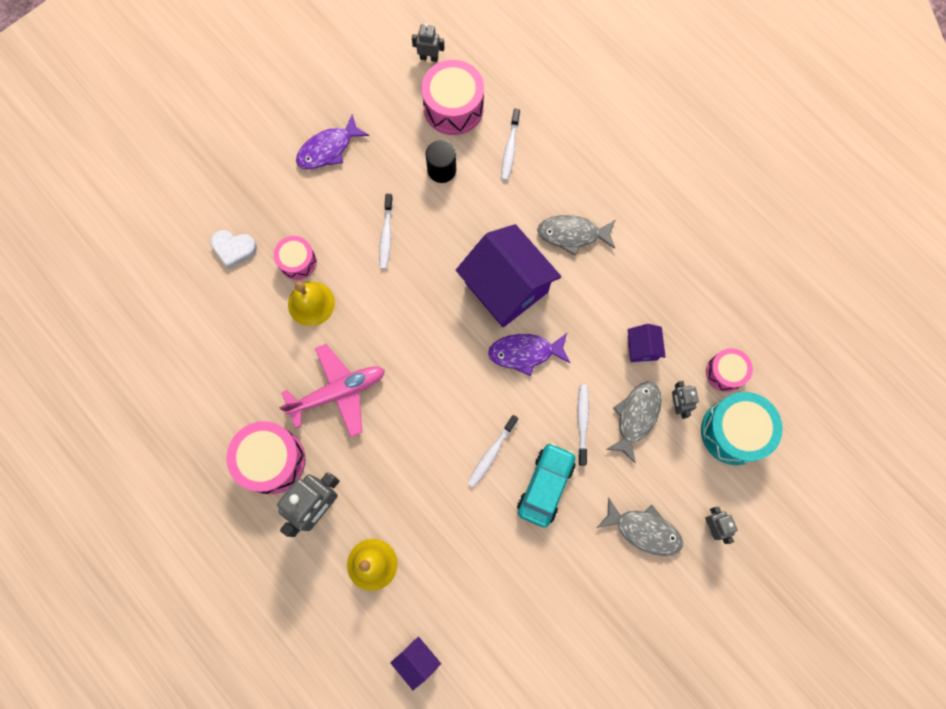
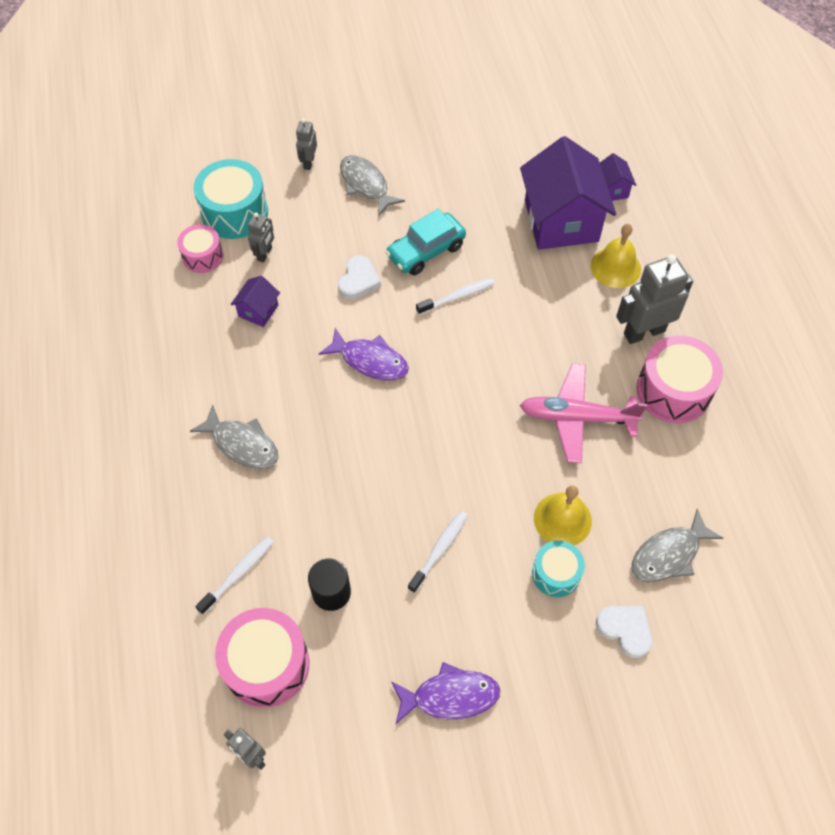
camera: 150 degrees left, 15 degrees down
(297, 262) = (556, 573): pink drum -> turquoise drum
(506, 287) = (346, 428): purple house -> purple house (561, 221)
(582, 422) = (358, 280): white toothbrush -> white heart
(636, 417) = (308, 262): grey fish -> grey fish (669, 554)

